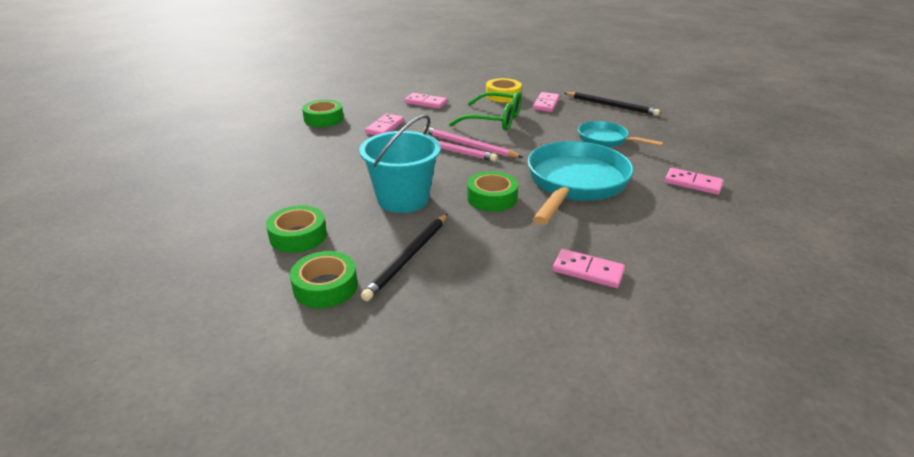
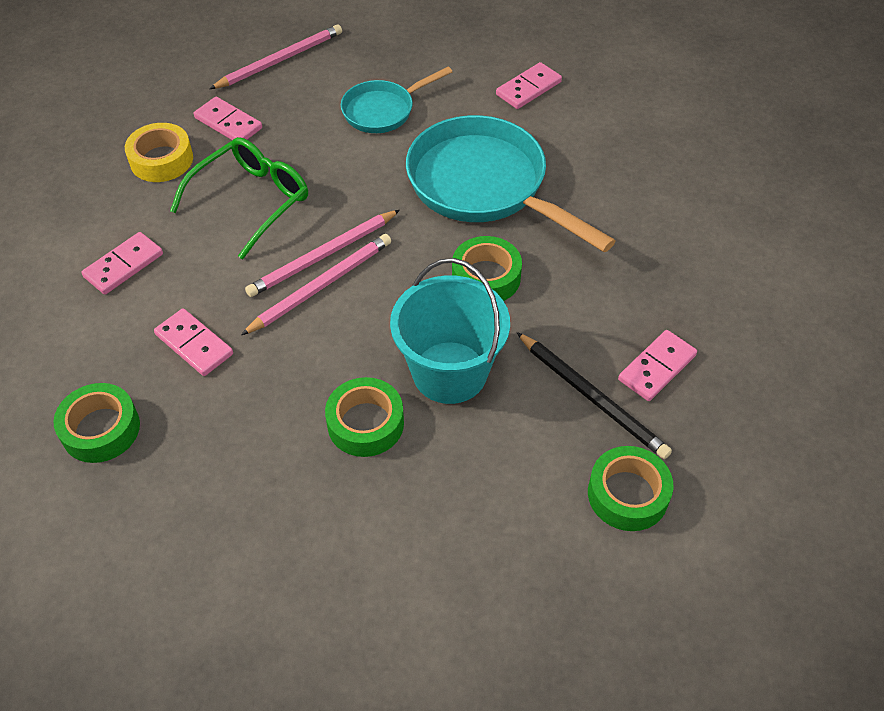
camera: 70 degrees left, 20 degrees up
(298, 236) = (501, 512): green tape -> green tape (365, 423)
(588, 271) = (666, 246): pink domino -> pink domino (657, 368)
(611, 106) = (280, 60): black pencil -> pink pencil

